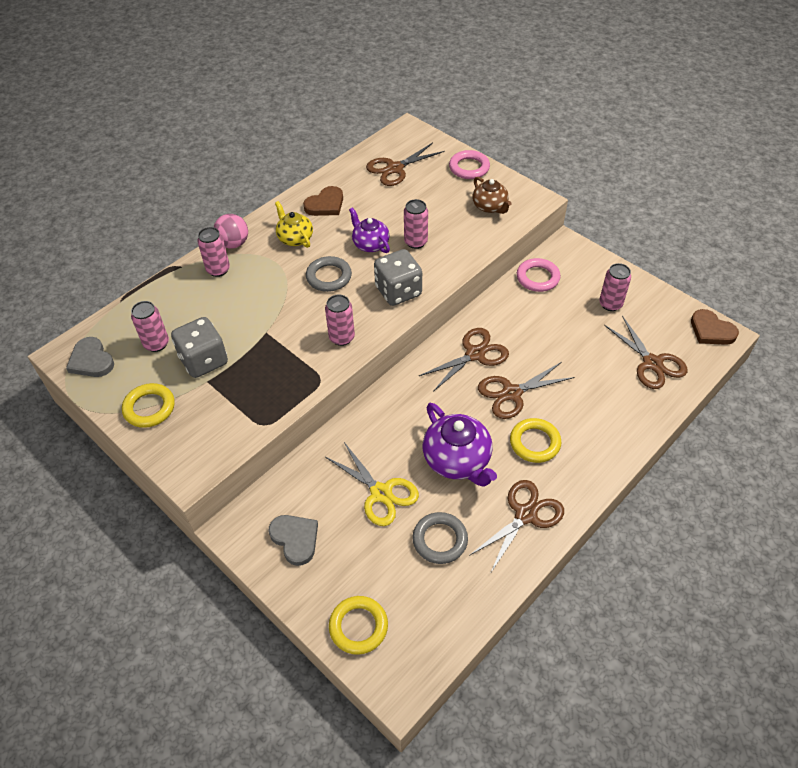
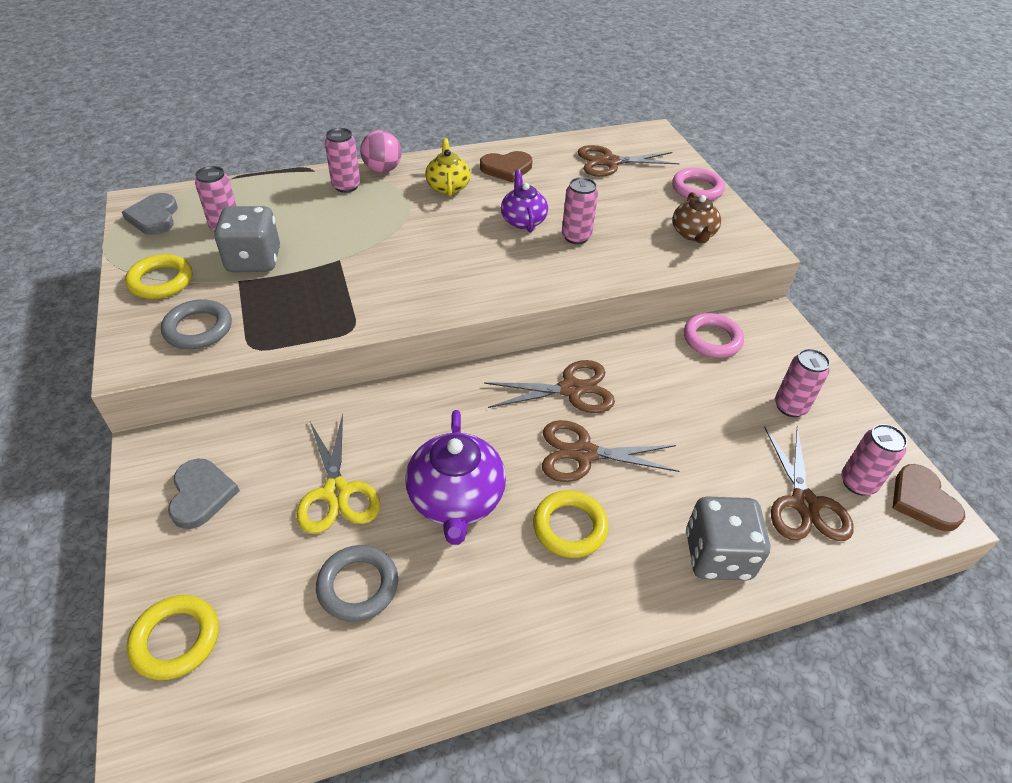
camera: 25 degrees right, 5 degrees down
(329, 277) = (451, 234): grey ring -> grey ring (198, 329)
(342, 338) = (413, 297): pink can -> pink can (858, 483)
(398, 291) = (515, 277): grey dice -> grey dice (717, 555)
(526, 515) = (490, 613): brown scissors -> none

